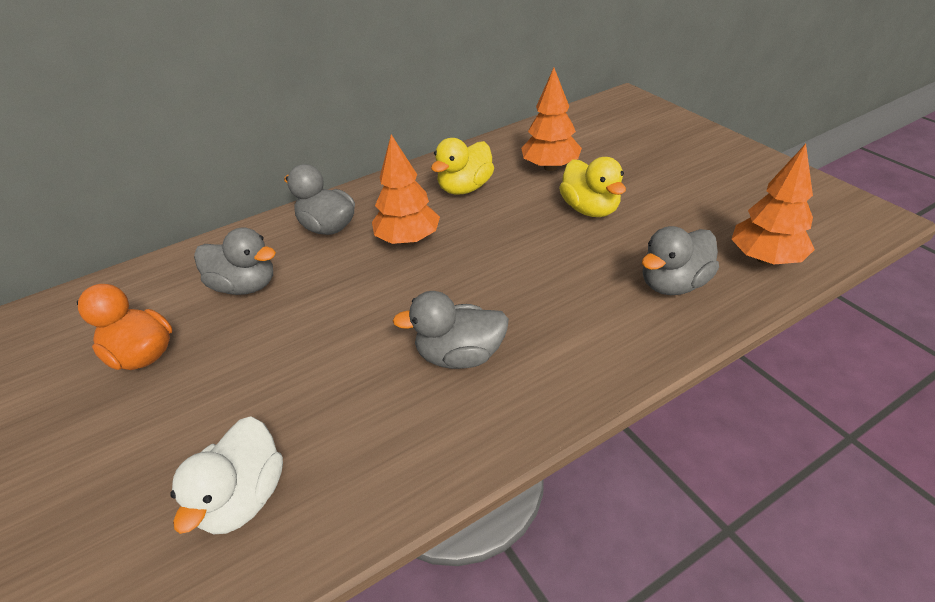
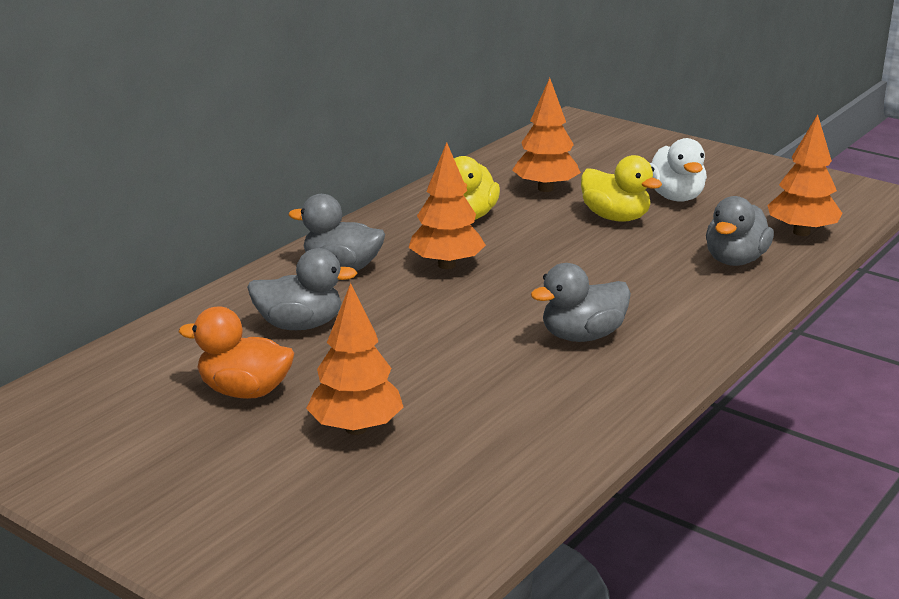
camera: 25 degrees left, 15 degrees down
(180, 429) = (356, 428): none -> orange tree
(244, 498) = (472, 453): white duck -> white duck (675, 197)

